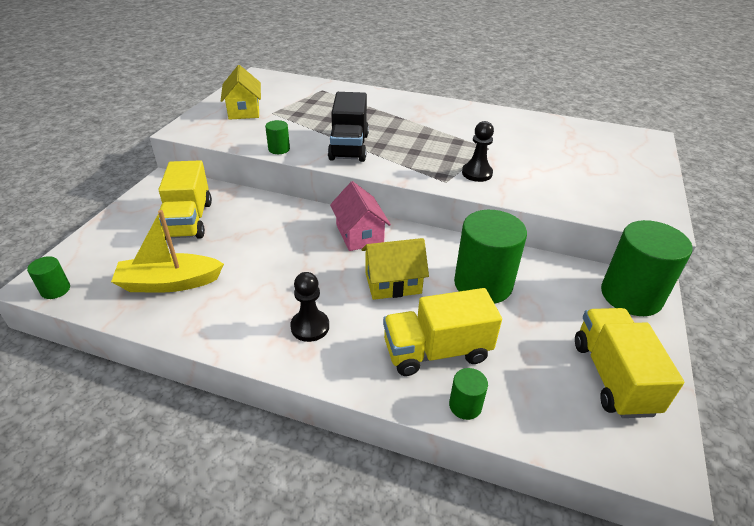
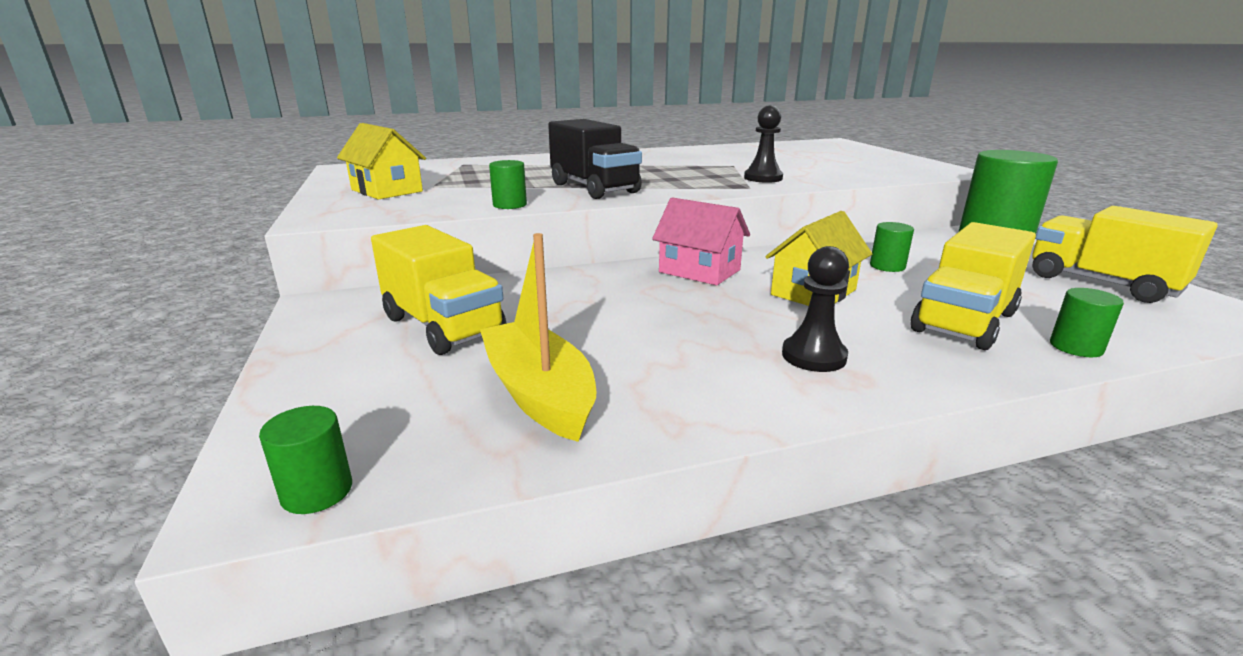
camera: 35 degrees left, 15 degrees down
(169, 283) = (539, 394): yellow boat -> yellow boat turned 105 degrees clockwise
(483, 284) = (887, 266): green cylinder -> green cylinder, size x0.45

